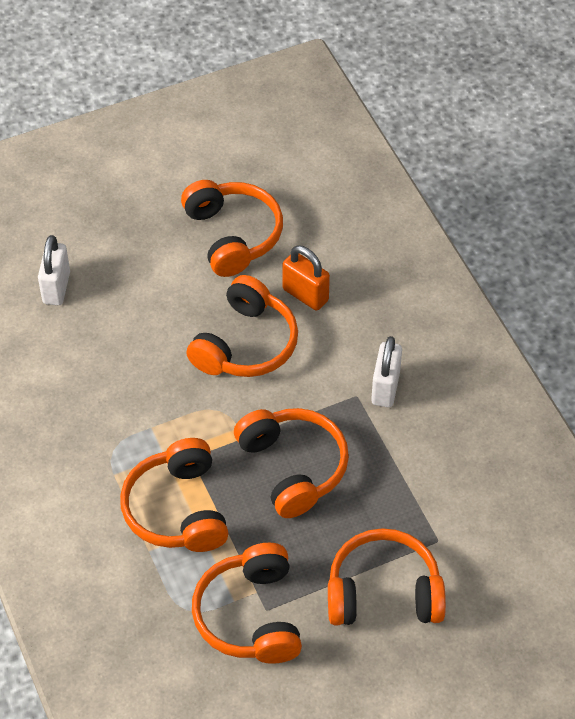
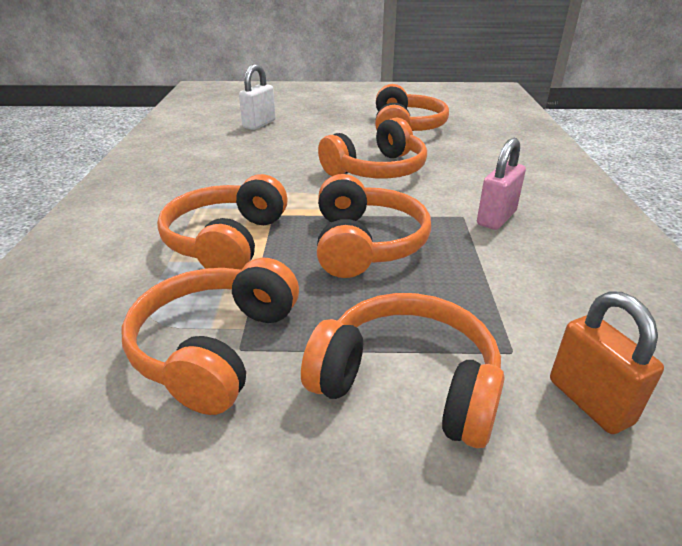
camera: 25 degrees right, 20 degrees down
(305, 295) = (446, 159): orange padlock -> orange padlock (589, 401)
(385, 388) = (496, 218): white padlock -> pink padlock

